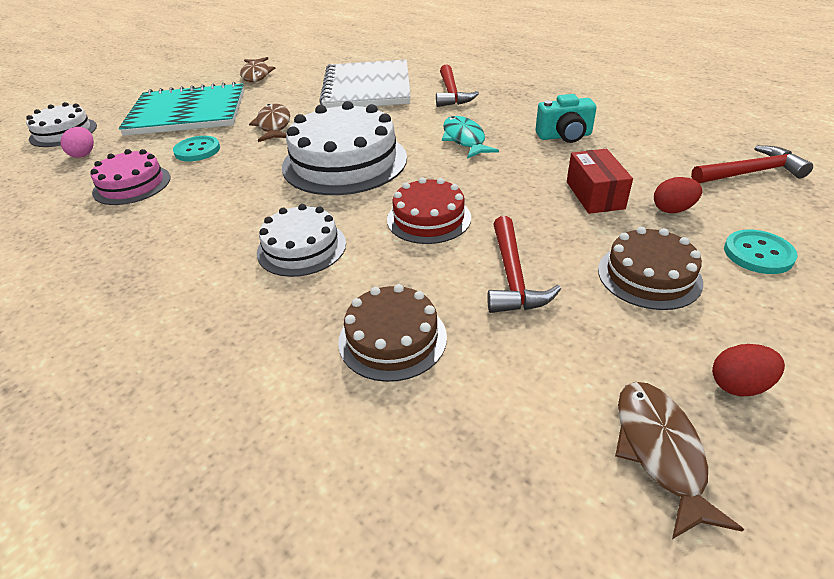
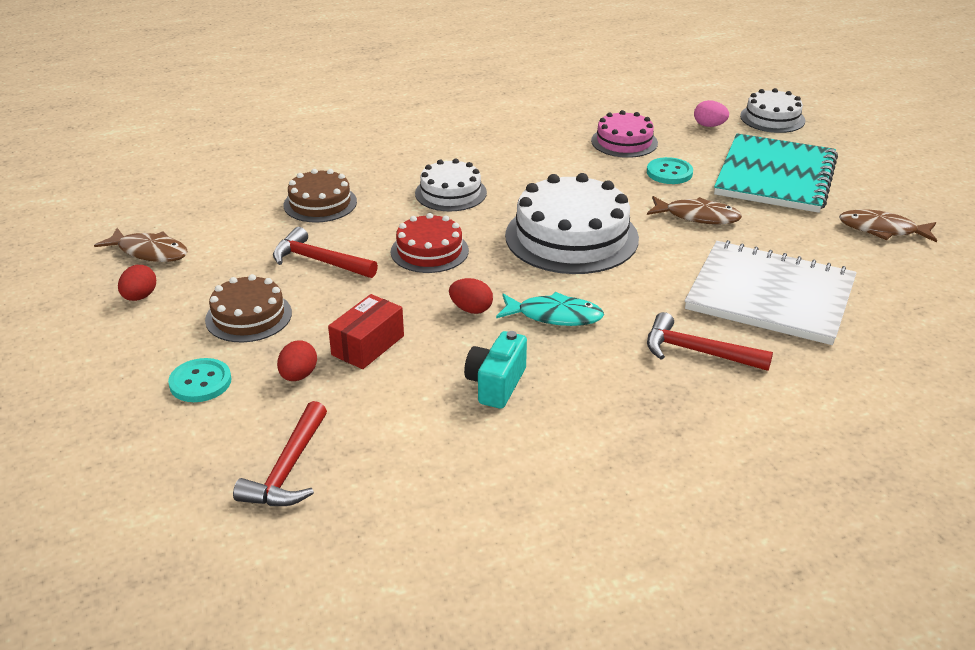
camera: 115 degrees right, 5 degrees down
(494, 170) = (471, 309): none -> red egg
(595, 195) = (368, 345): red box -> red box turned 75 degrees counterclockwise

